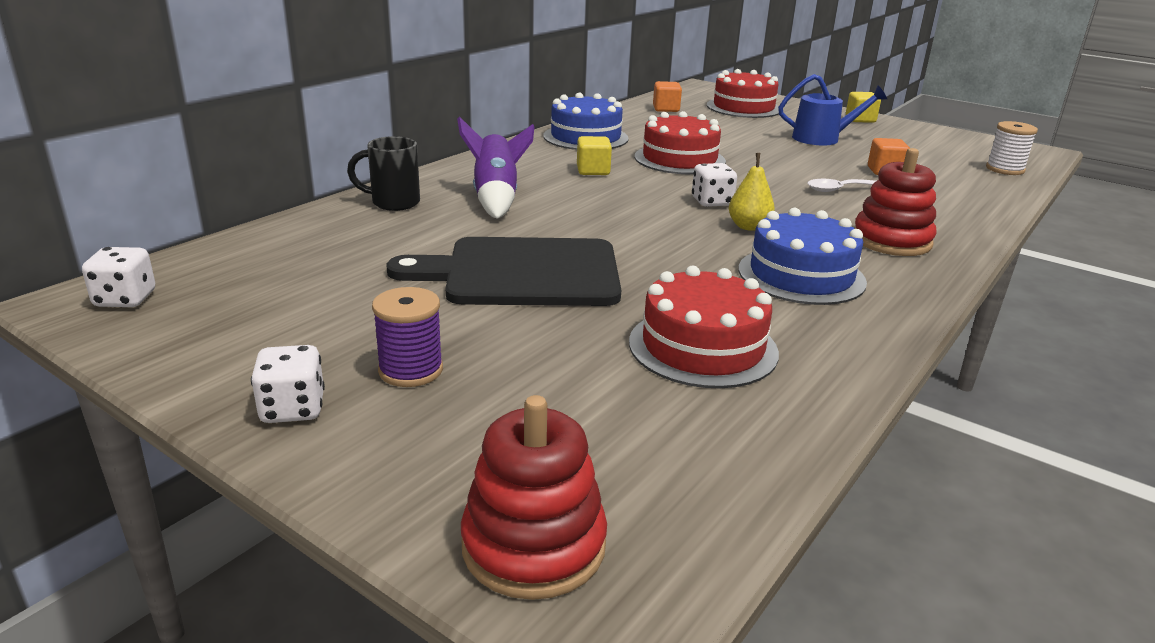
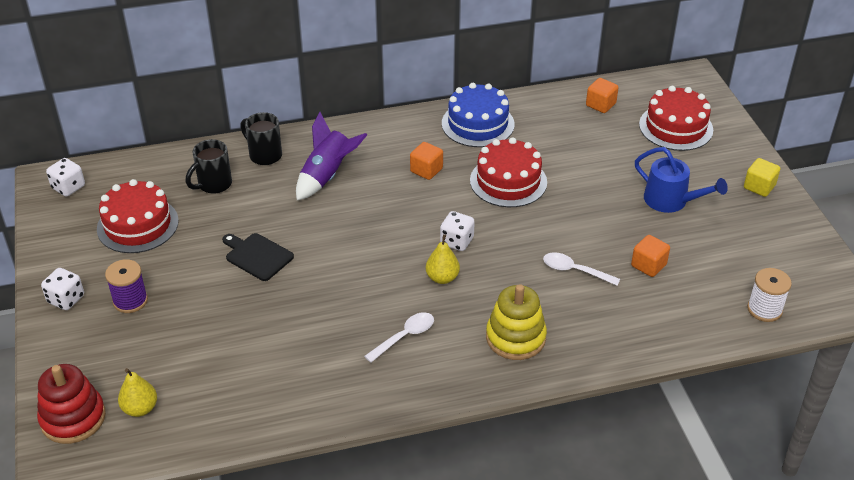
camera: 40 degrees right, 15 degrees up
(363, 238) = (213, 185): none -> black mug
(523, 273) = (257, 256): black cutting board -> black cutting board, size x0.52
(593, 171) = (426, 170): yellow cube -> orange cube
(624, 476) = (140, 408): none -> yellow pear
(703, 347) = (271, 358): red cake -> red cake (137, 225)
(801, 275) = (404, 336): blue cake -> white spoon
(891, 241) = (515, 337): red stacking toy -> yellow stacking toy

